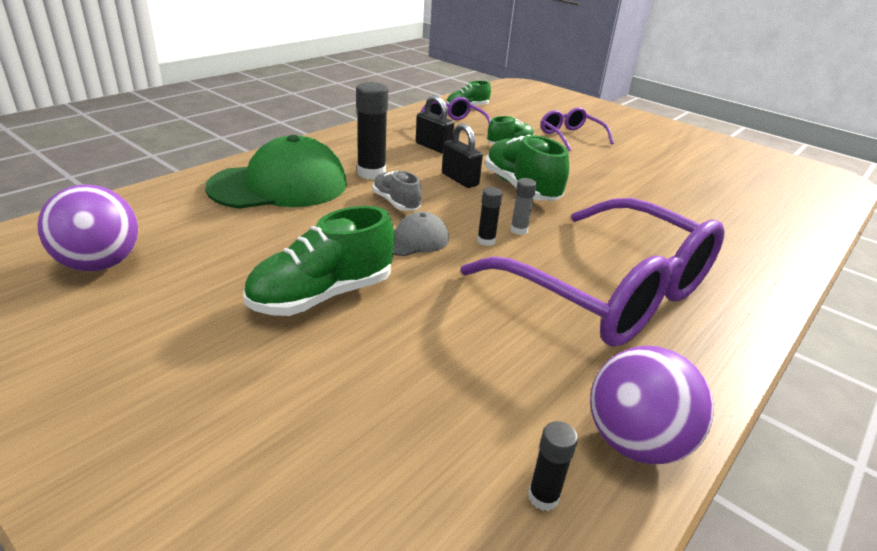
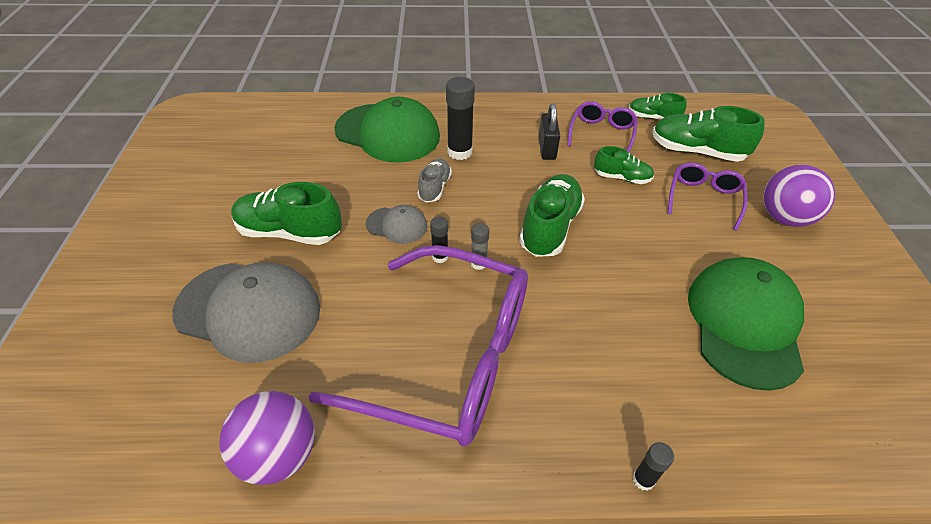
camera: 50 degrees right, 15 degrees up
(100, 264) = (233, 145): purple ball -> purple ball (784, 218)
(402, 374) = (248, 310): none -> grey cap
(460, 179) = (514, 192): black padlock -> none
(523, 116) = (697, 151): none -> green shoe
(543, 497) = (194, 431): black glue stick -> black glue stick (643, 479)
(609, 292) = (449, 358): purple glasses -> purple glasses turned 75 degrees counterclockwise
(694, 183) = (744, 323): none -> green cap

